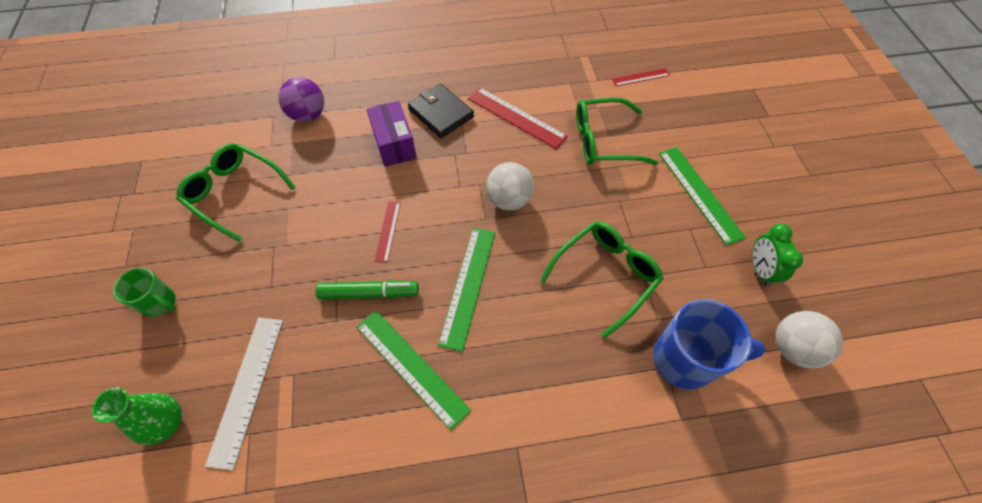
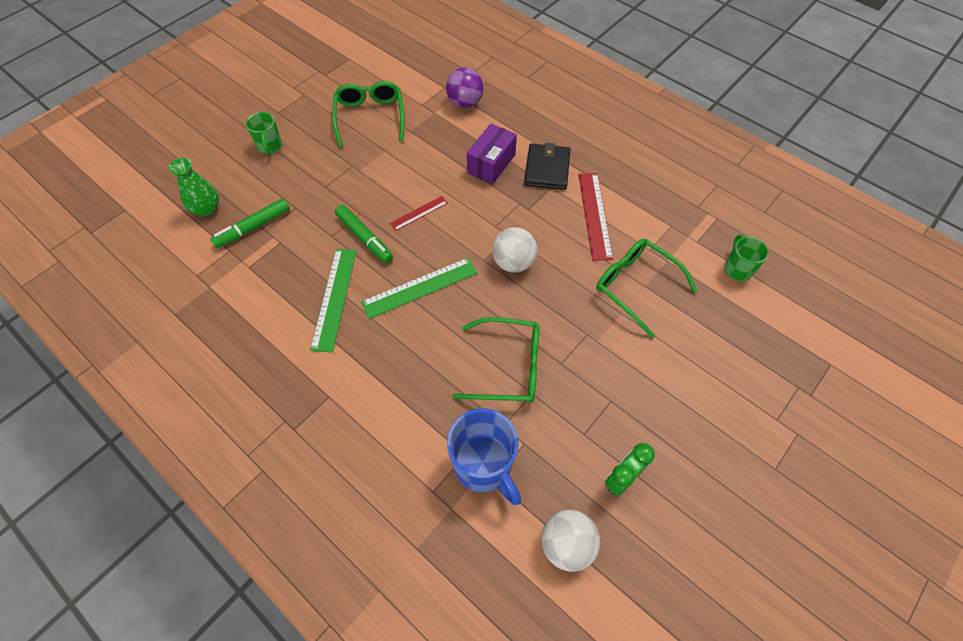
camera: 50 degrees right, 0 degrees up
(246, 388) = (253, 227): white ruler -> green marker
(640, 77) = (737, 269): red ruler -> green mug
(700, 193) = (655, 388): green ruler -> none

